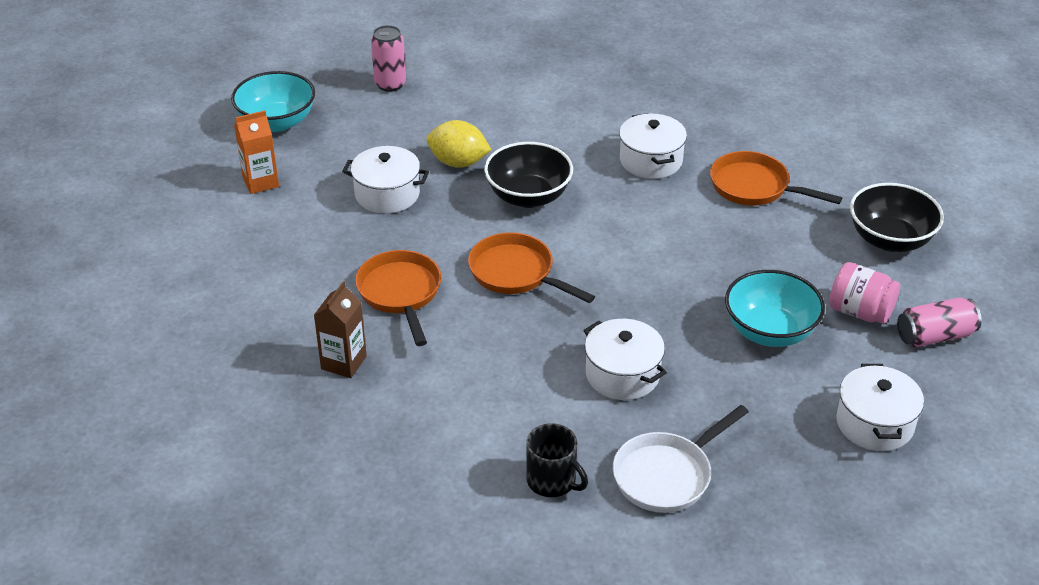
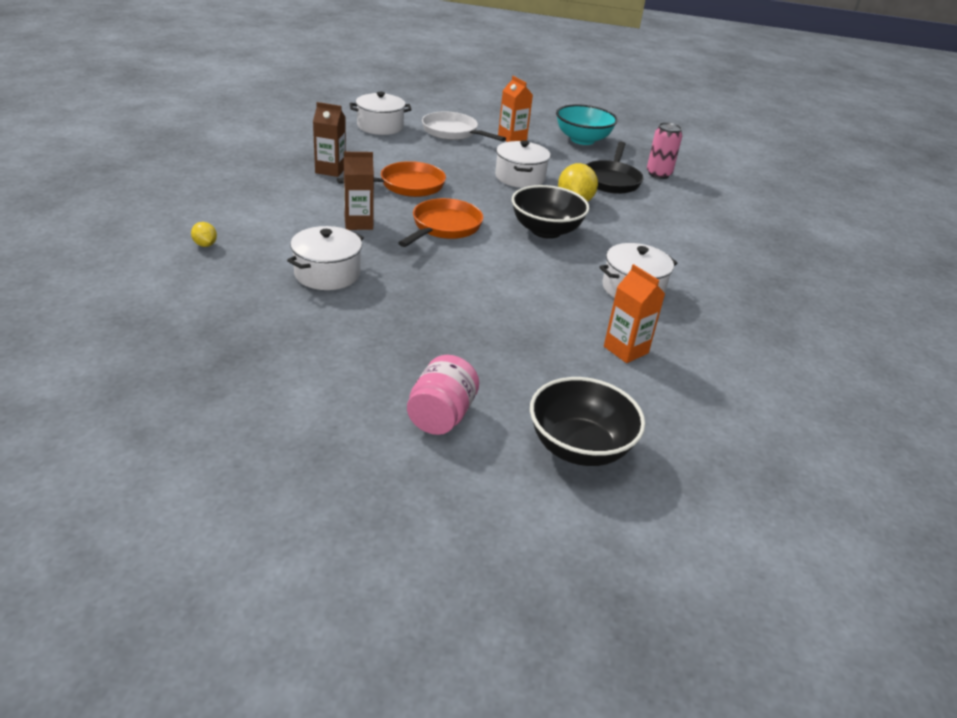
camera: 75 degrees right, 5 degrees down
(403, 123) = (611, 180): none -> black pan
(502, 343) = (358, 223): none -> brown carton
(552, 481) = (205, 245): black mug -> yellow lemon
(667, 475) = (204, 294): white pan -> white pan (453, 132)
(754, 187) = (626, 350): orange pan -> orange carton
(770, 331) = (397, 353): turquoise bowl -> none
(874, 423) = (263, 417): white pot -> white pot (380, 126)
(935, 336) = (411, 474): pink can -> none

